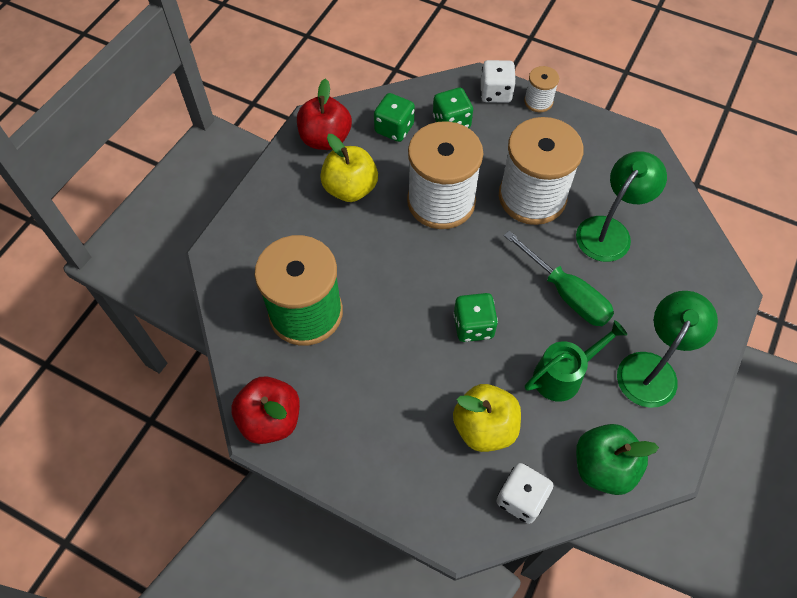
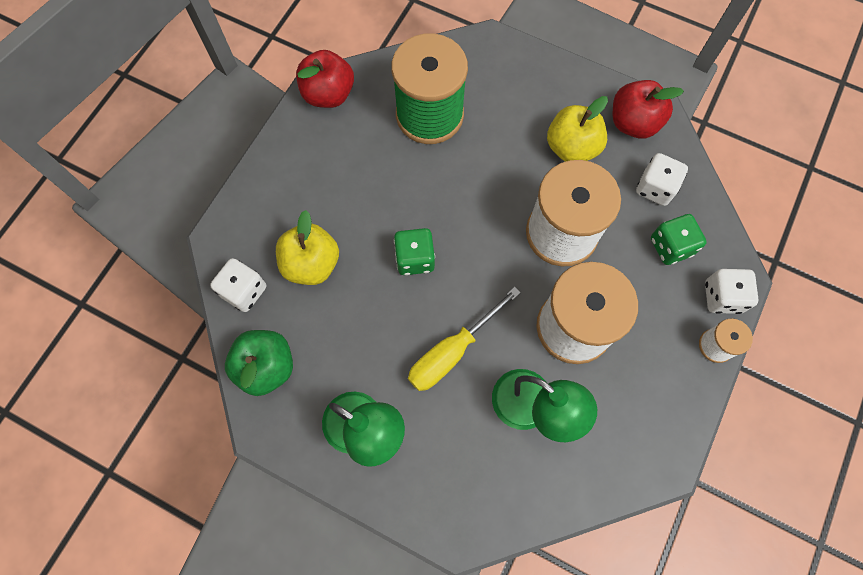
camera: 90 degrees right, 10 degrees up
(394, 128) = (655, 188): green dice -> white dice
(564, 374) = (361, 340): green watering can -> none
(566, 293) = (452, 352): green screwdriver -> yellow screwdriver

